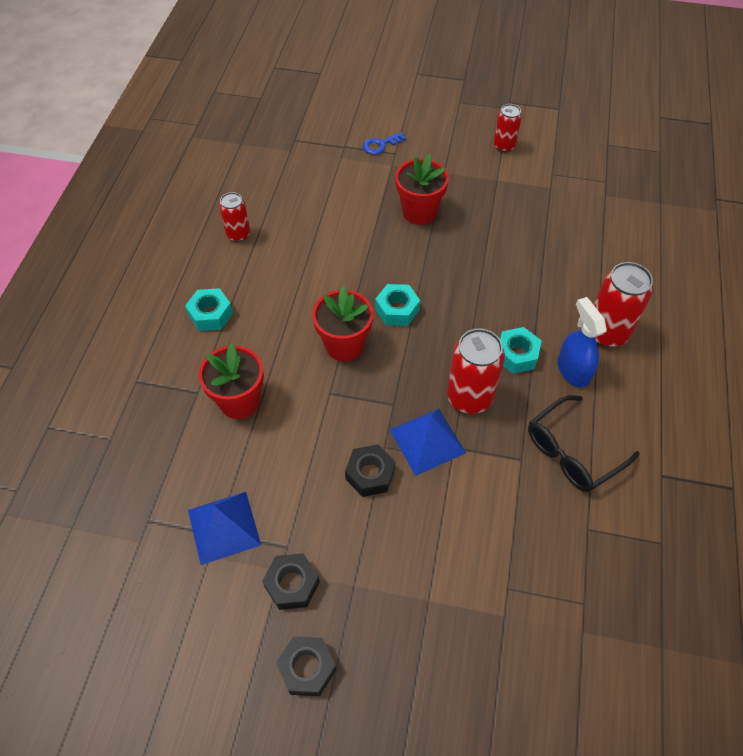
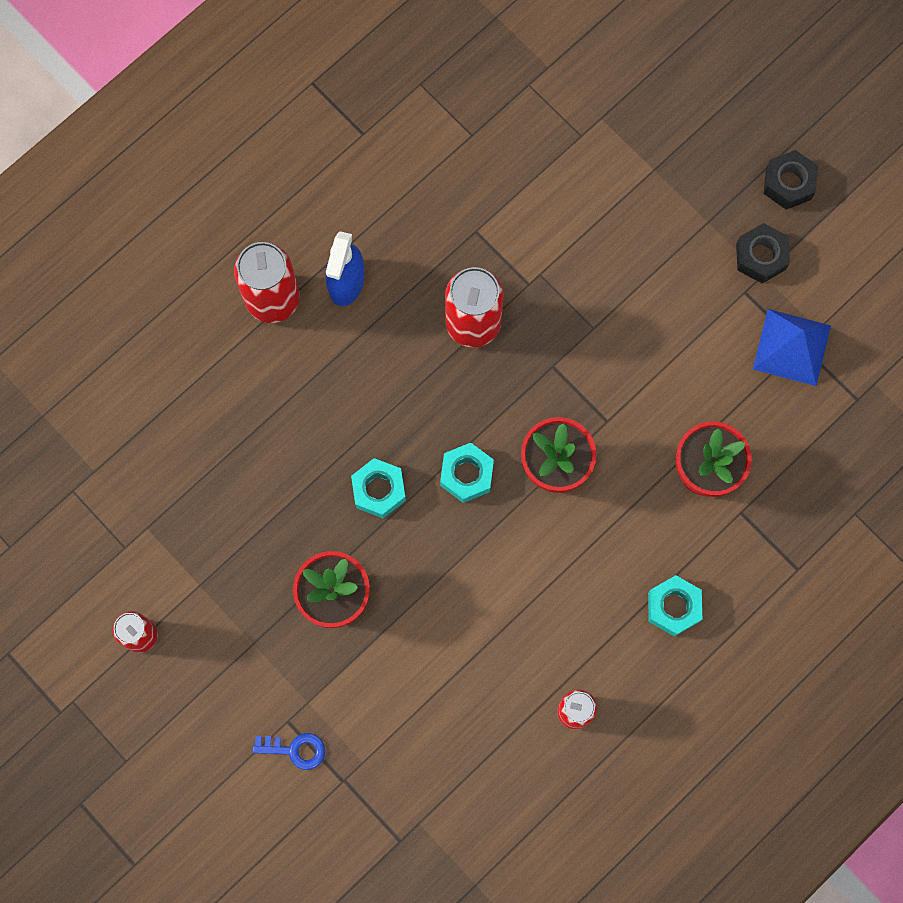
camera: 145 degrees left, 20 degrees up
(370, 474) = (626, 309): black nut -> none
(427, 441) = (549, 306): blue pyramid -> none
(516, 355) = (387, 336): turquoise nut -> turquoise nut (379, 490)
(572, 452) = (423, 206): black glasses -> none

